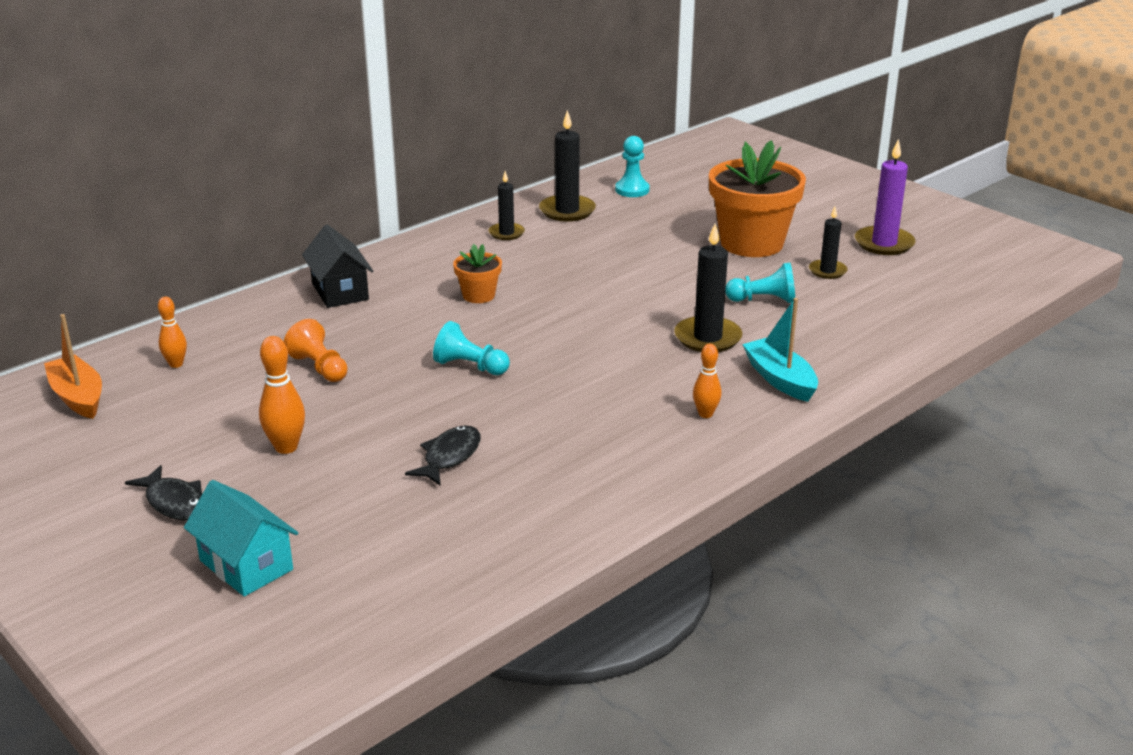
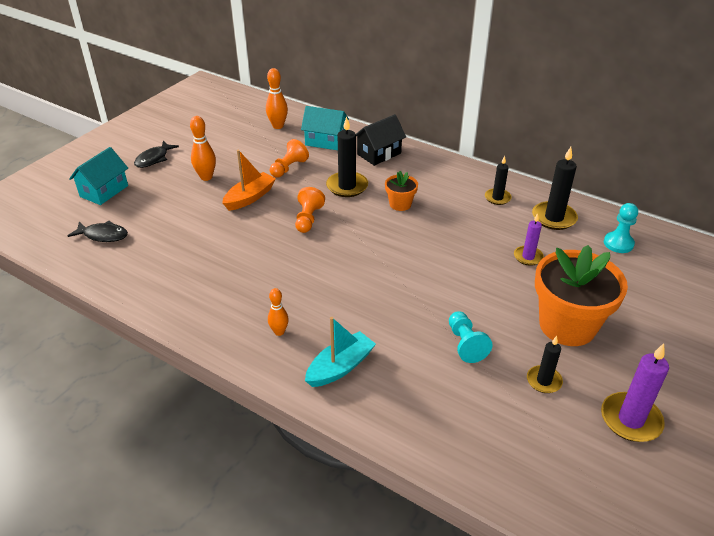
camera: 75 degrees right, 10 degrees up
(78, 397) = (239, 110): orange boat -> orange boat (250, 197)
(176, 364) = (278, 126): orange bowling pin -> orange bowling pin, size x1.51
(266, 328) = (325, 141): none -> turquoise house
(449, 456) = (206, 231): black fish -> black fish (103, 235)
(470, 366) = (308, 219): turquoise pawn -> orange pawn
(631, 239) = (528, 257): none -> purple candle
(707, 338) = (388, 319): black candle -> black candle (347, 186)

